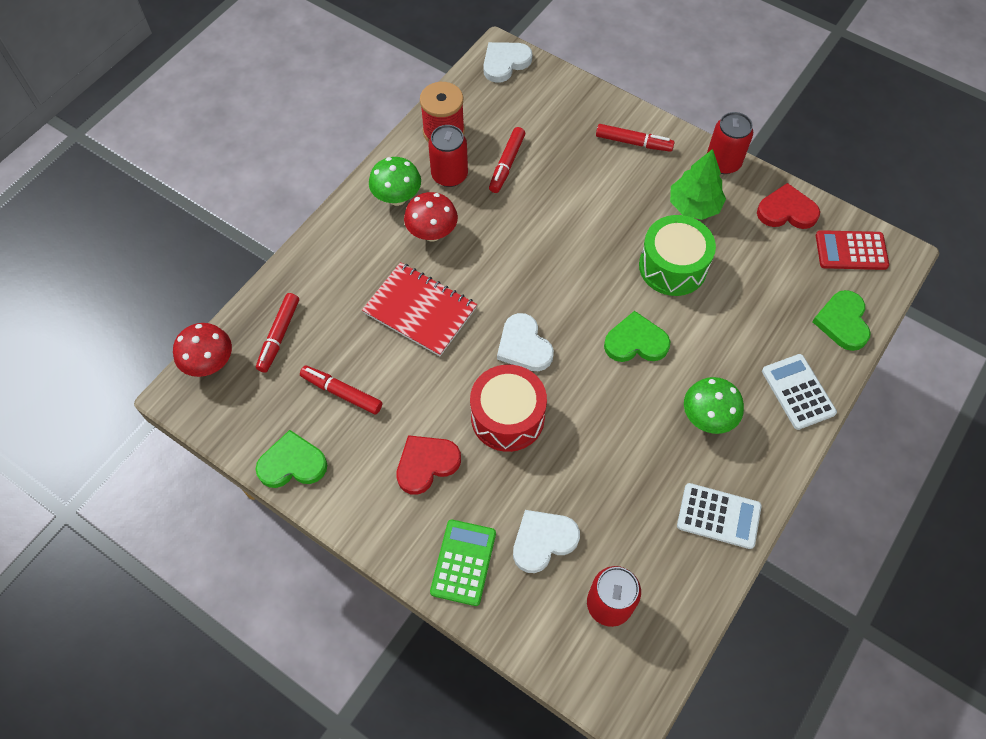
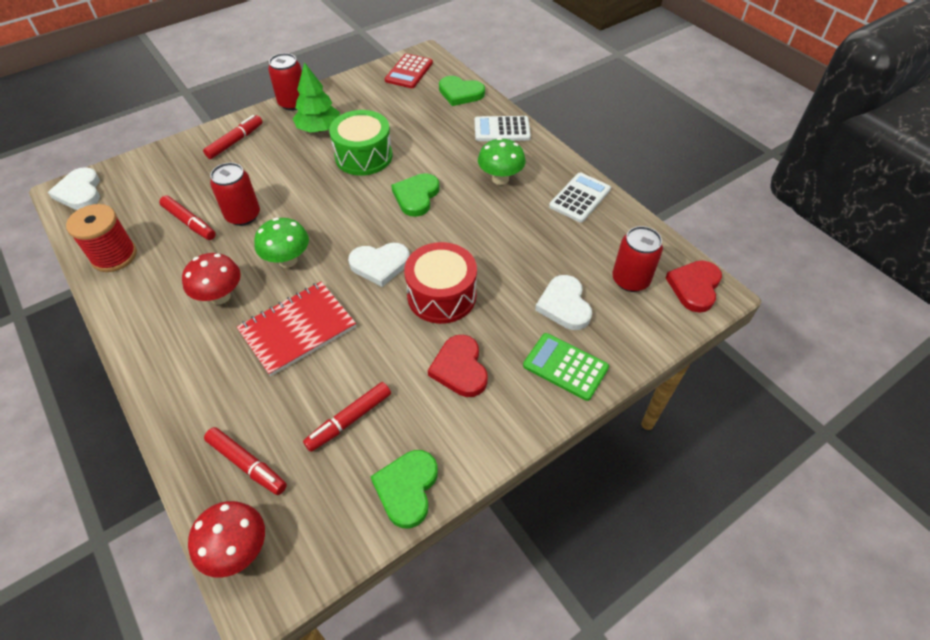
camera: 70 degrees left, 10 degrees down
(397, 198) = (158, 313): green mushroom -> green mushroom (287, 260)
(449, 175) = (167, 265): red can -> red can (243, 215)
(786, 211) = (357, 88): red heart -> red heart (694, 287)

